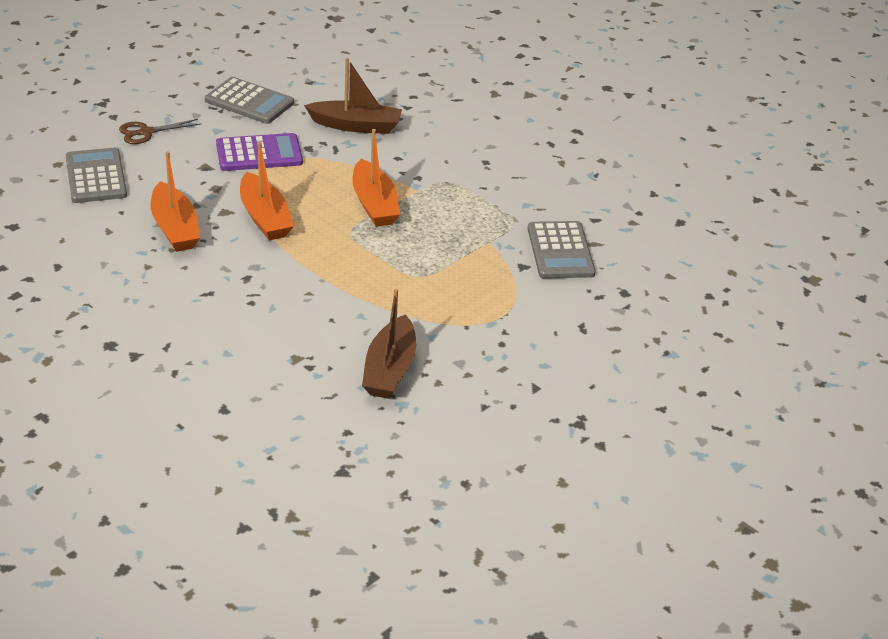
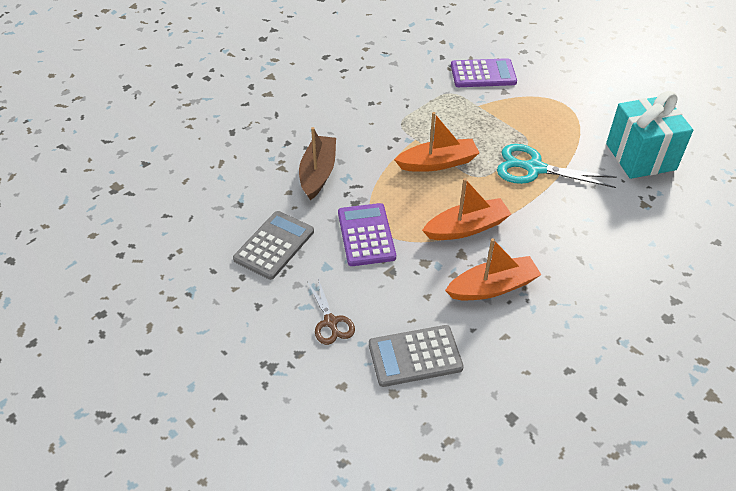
camera: 85 degrees left, 10 degrees up
(365, 275) = (534, 168): none -> turquoise scissors
(390, 370) = (640, 157): brown boat -> turquoise gift
(560, 251) = (483, 74): grey calculator -> purple calculator

